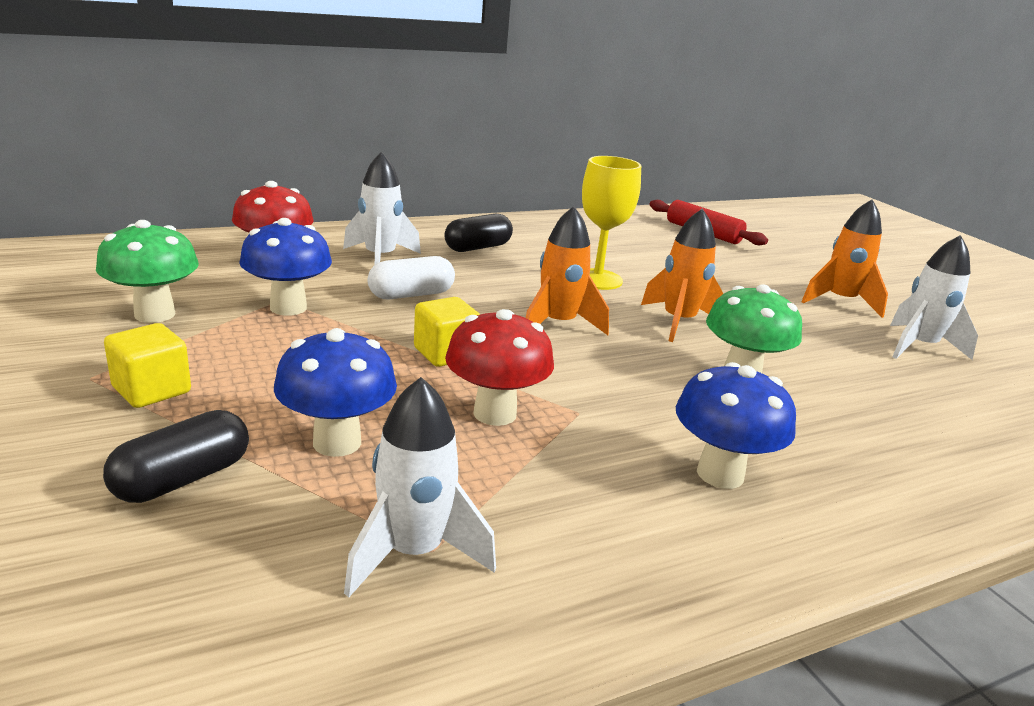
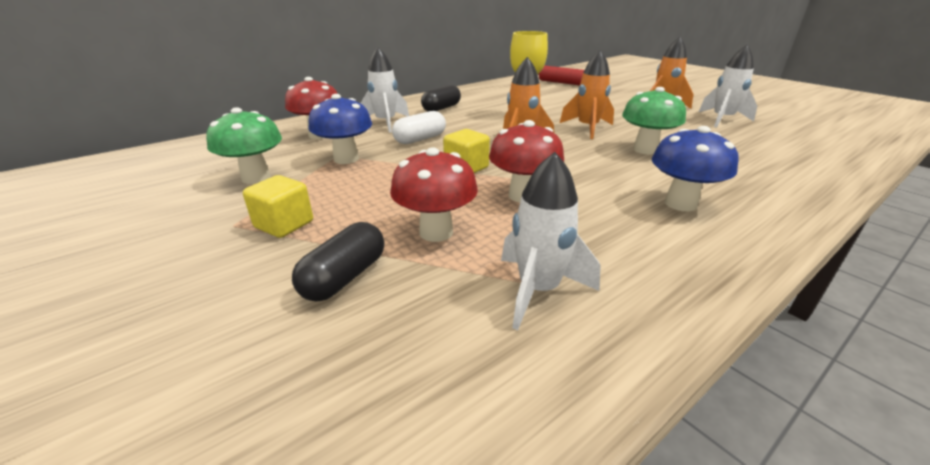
camera: 10 degrees left, 5 degrees up
(337, 442) = (436, 232): blue mushroom -> red mushroom

